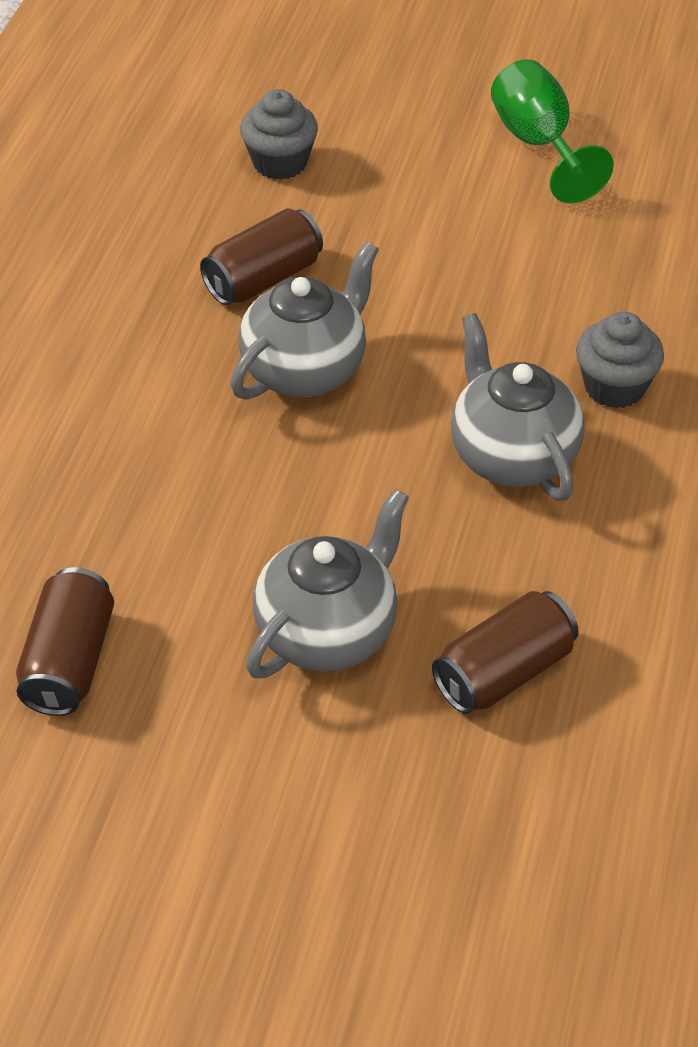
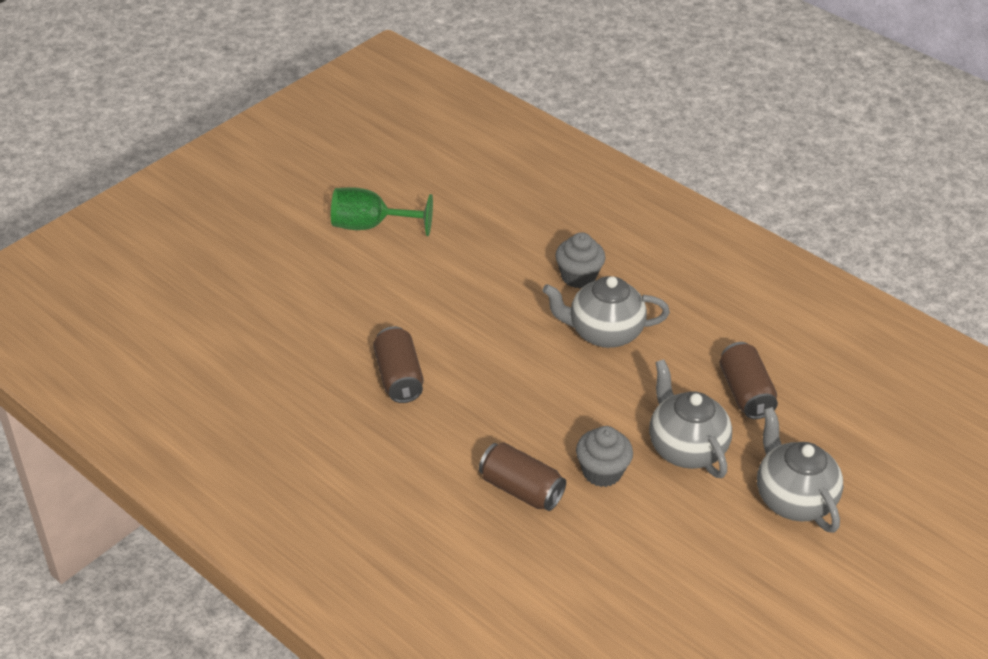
camera: 65 degrees left, 5 degrees down
(69, 661) = (650, 562): brown can -> brown can (521, 489)
(280, 162) = (300, 333): grey cupcake -> grey cupcake (602, 472)
(305, 370) = (487, 387): grey teapot -> grey teapot (793, 499)

